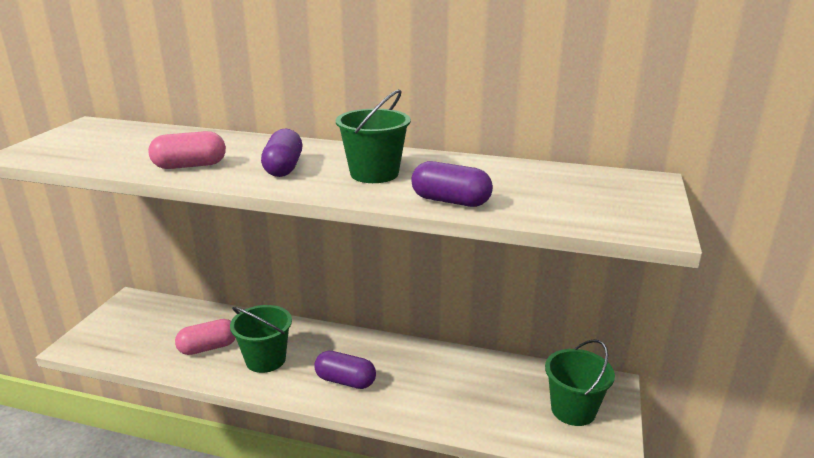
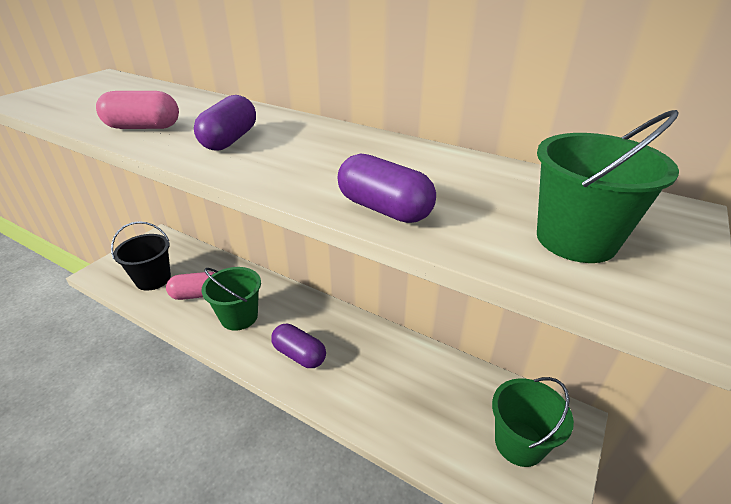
camera: 15 degrees right, 10 degrees up
(147, 341) = (153, 279): none -> black bucket
(374, 174) = (319, 158): green bucket -> green bucket (576, 239)

